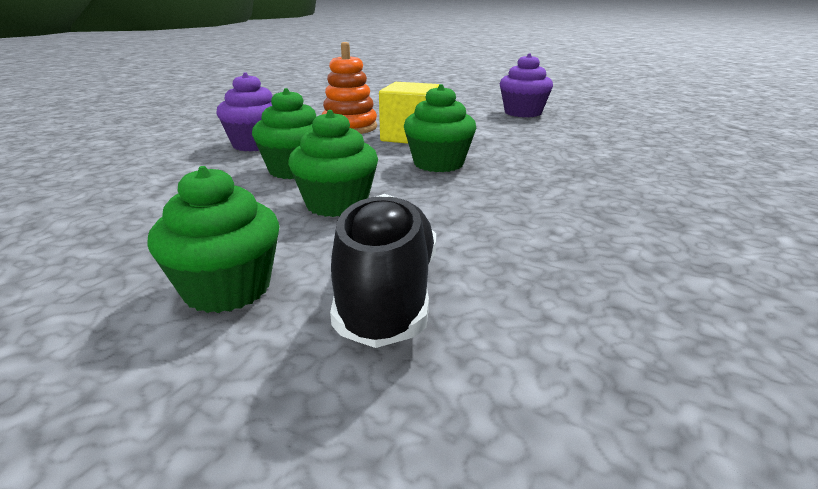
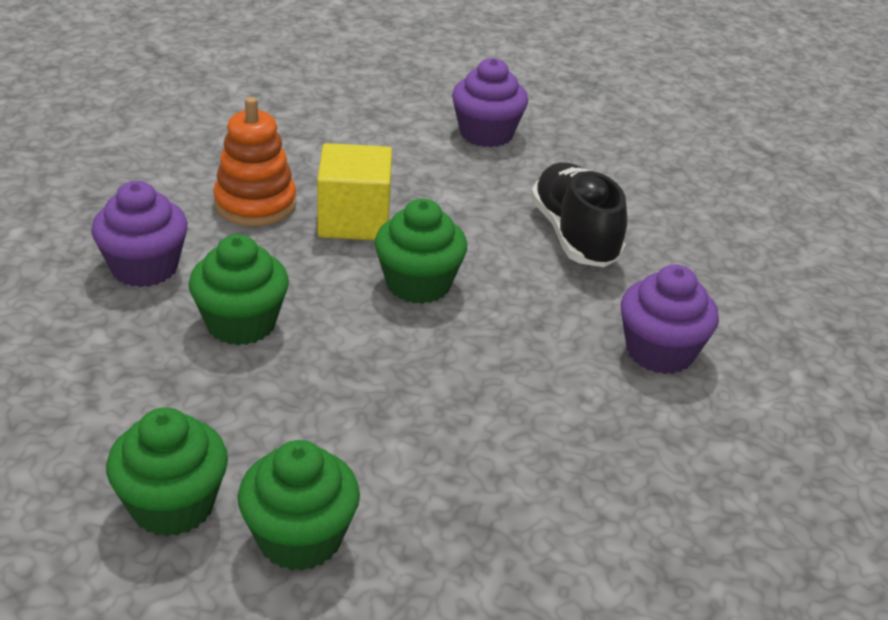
camera: 20 degrees left, 10 degrees up
(336, 204) = (334, 387): green cupcake -> green cupcake (172, 505)
(388, 295) = (457, 517): black shoe -> black shoe (574, 235)
(636, 212) = (659, 352): none -> purple cupcake

